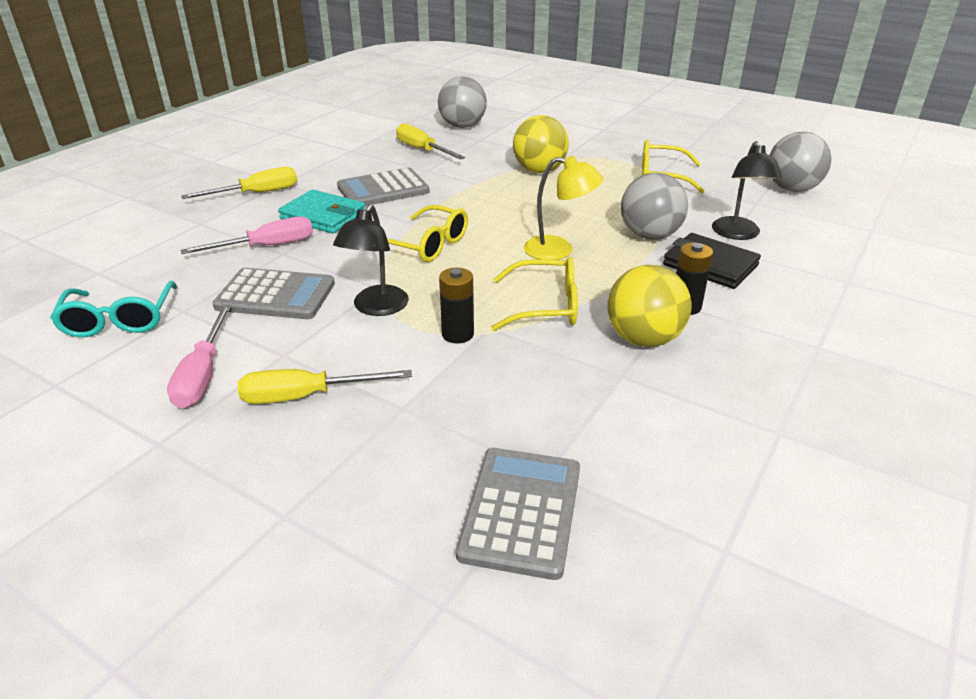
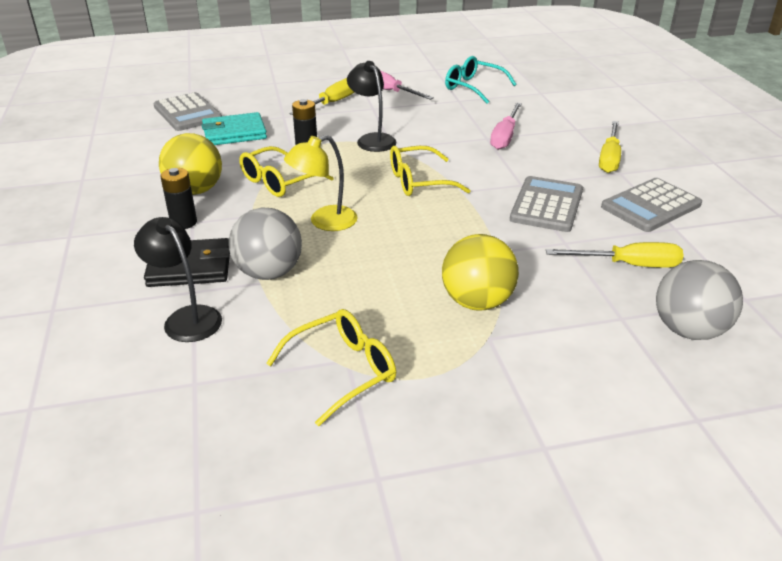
camera: 135 degrees right, 0 degrees up
(275, 295) = (435, 122): grey calculator -> grey calculator (650, 206)
(323, 216) = (527, 166): turquoise wallet -> turquoise wallet (234, 133)
(791, 189) = (160, 446): grey ball -> none

